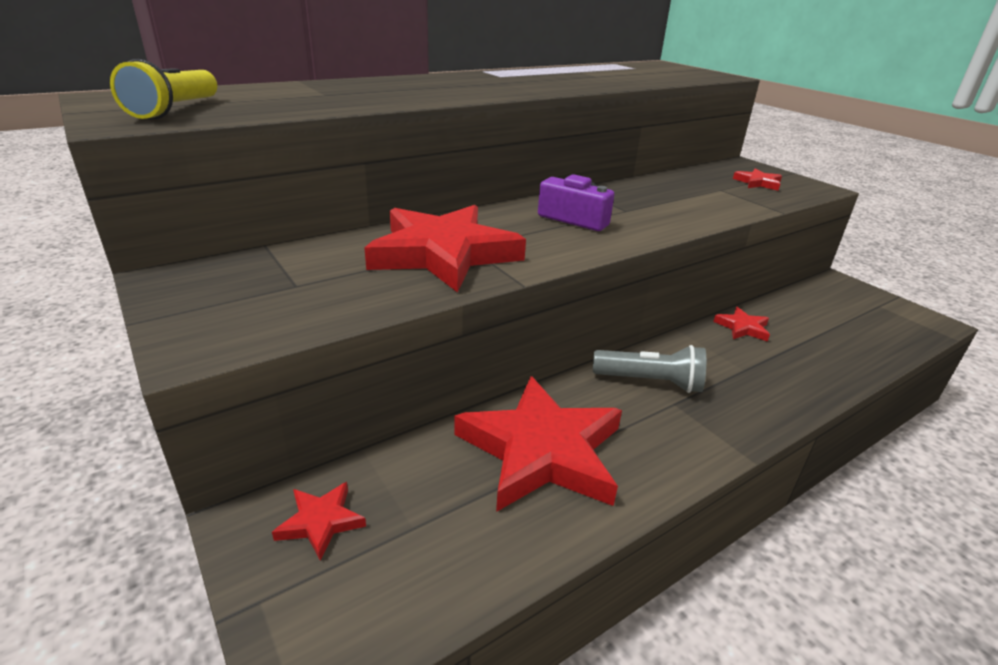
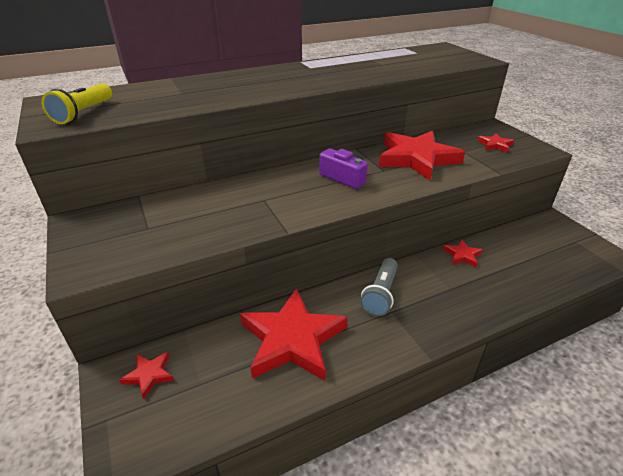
camera: 10 degrees right, 5 degrees up
(443, 254) = (245, 206): red star -> red star (417, 159)
(650, 382) = (380, 294): grey flashlight -> grey flashlight turned 90 degrees clockwise

